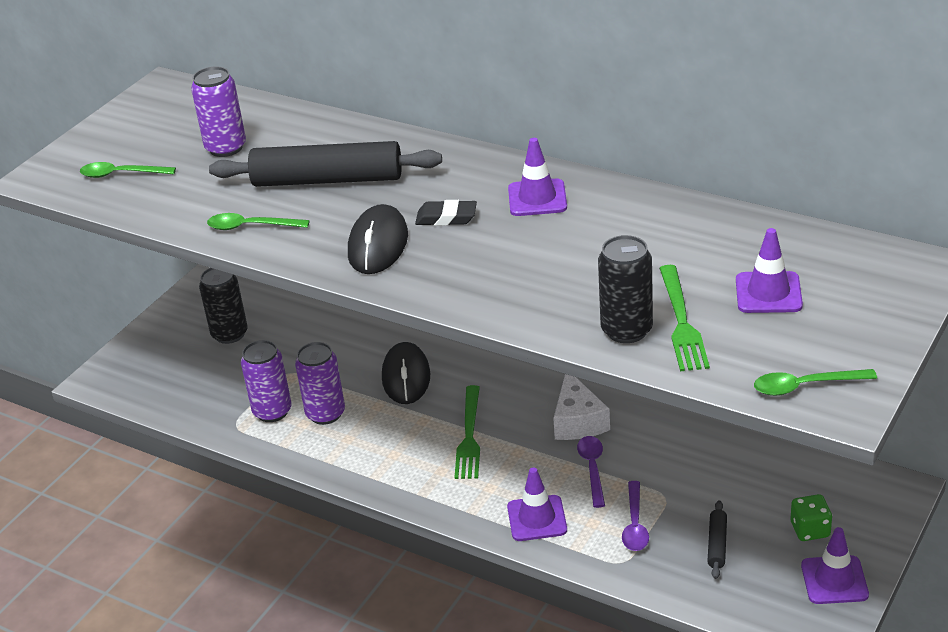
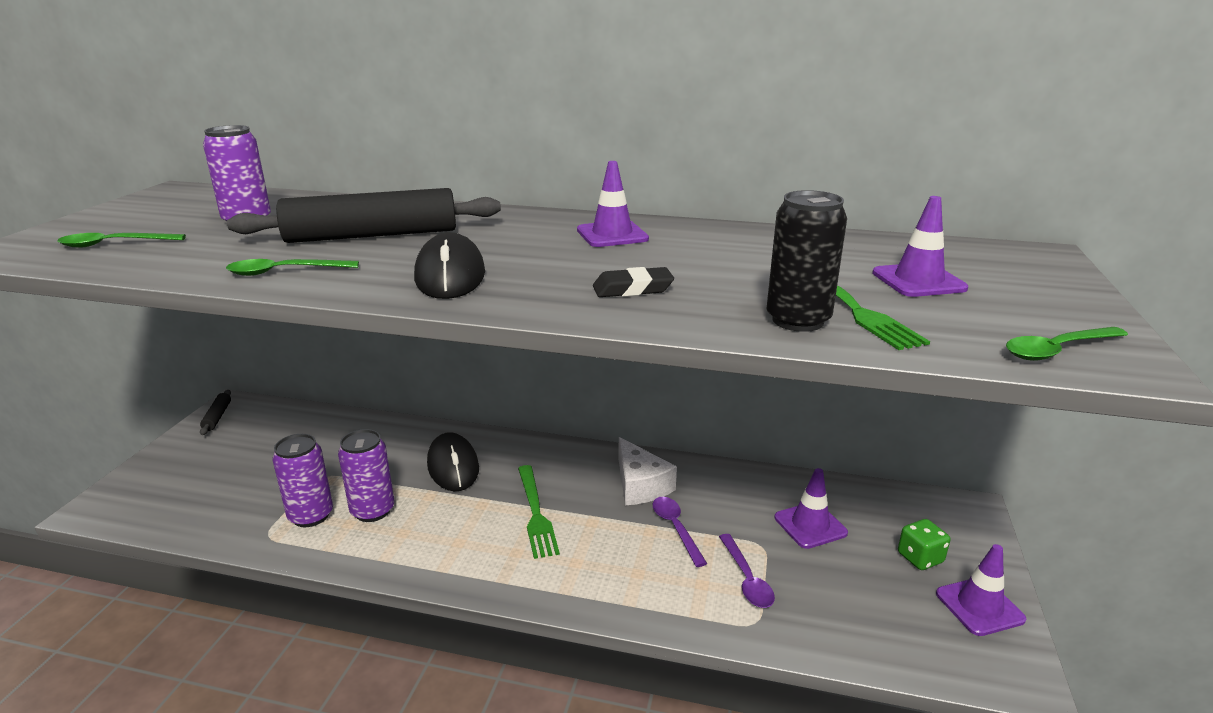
camera: 20 degrees left, 10 degrees down
(230, 334) = (256, 448): black can -> none
(446, 218) = (521, 252): black eraser -> black eraser (632, 289)
(537, 518) = (640, 588): purple traffic cone -> purple traffic cone (810, 525)
(717, 544) = (841, 587): black rolling pin -> black rolling pin (217, 417)

